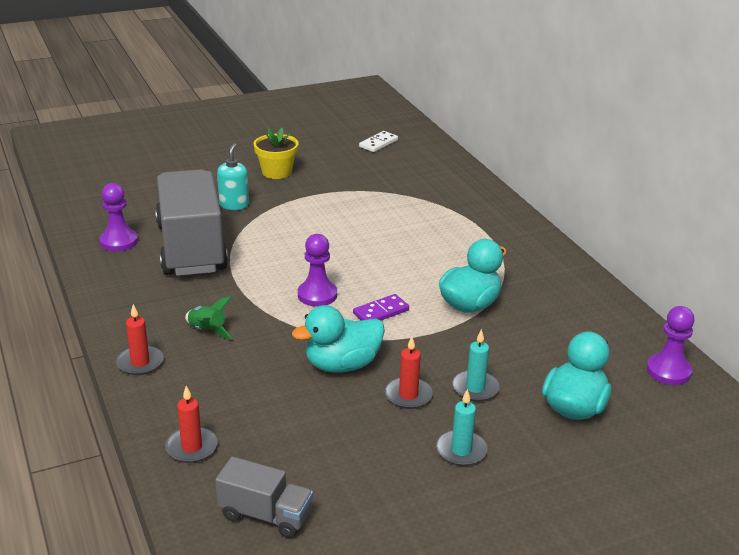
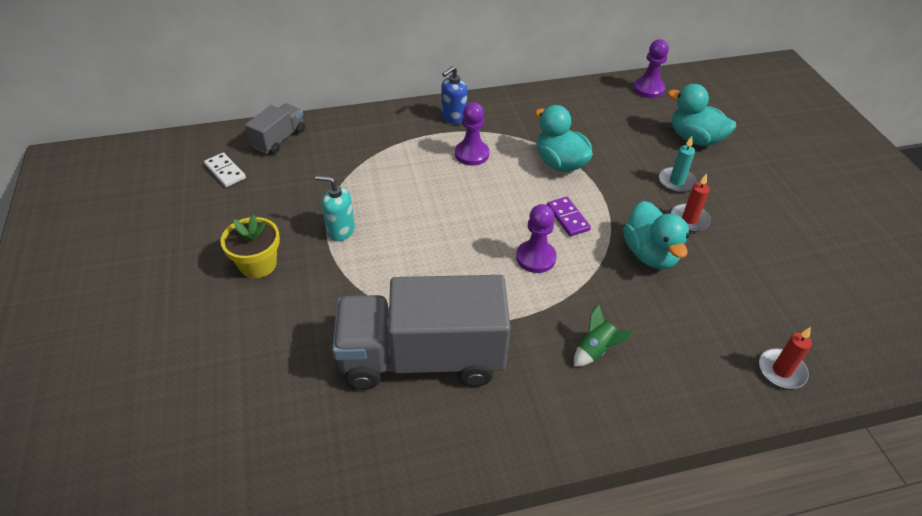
camera: 80 degrees left, 15 degrees up
(119, 241) = (389, 436): purple pawn -> purple pawn (472, 154)
(140, 362) = (654, 412): red candle -> none
(234, 205) = (328, 311): turquoise soap dispenser -> turquoise soap dispenser (340, 230)
(265, 515) = (853, 324): grey truck -> grey truck (279, 139)
(461, 450) = (752, 202): turquoise candle -> none
(515, 237) = (453, 117): none -> blue soap dispenser

